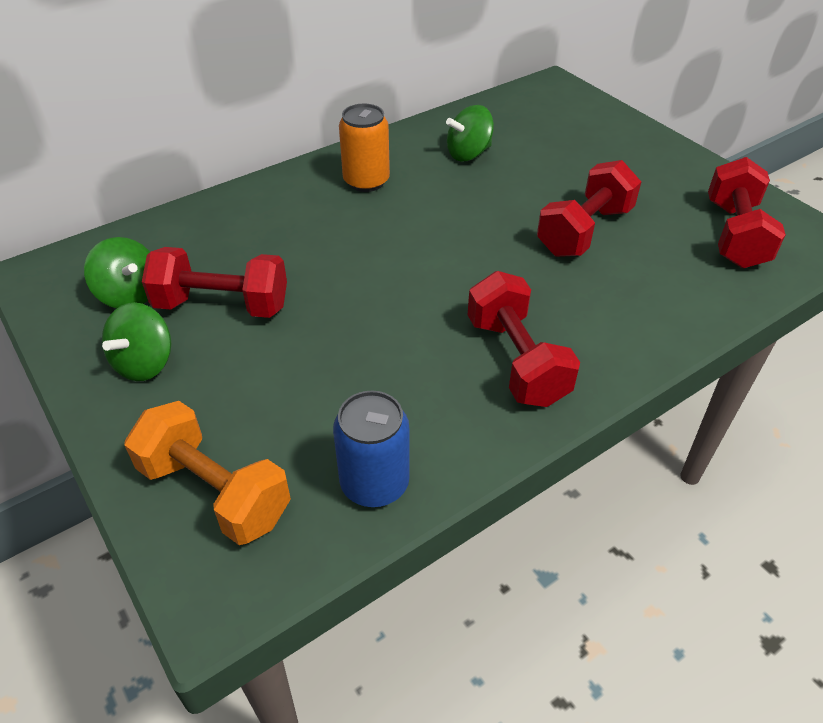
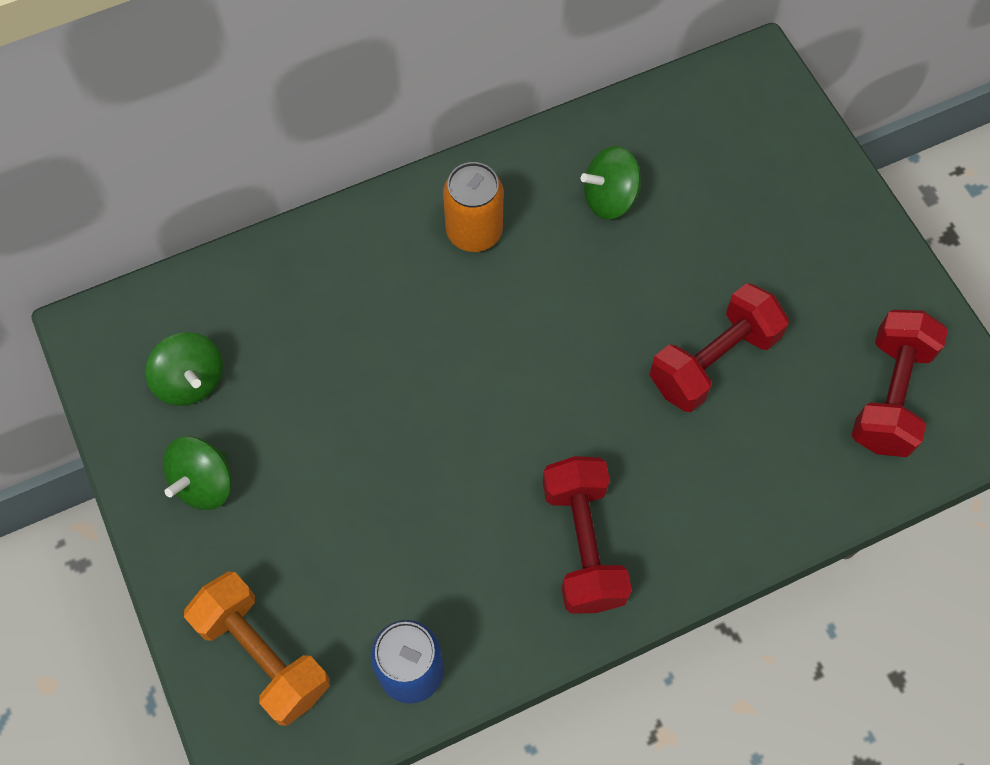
camera: 10 degrees right, 20 degrees up
(222, 305) = (287, 413): red dumbbell -> none

